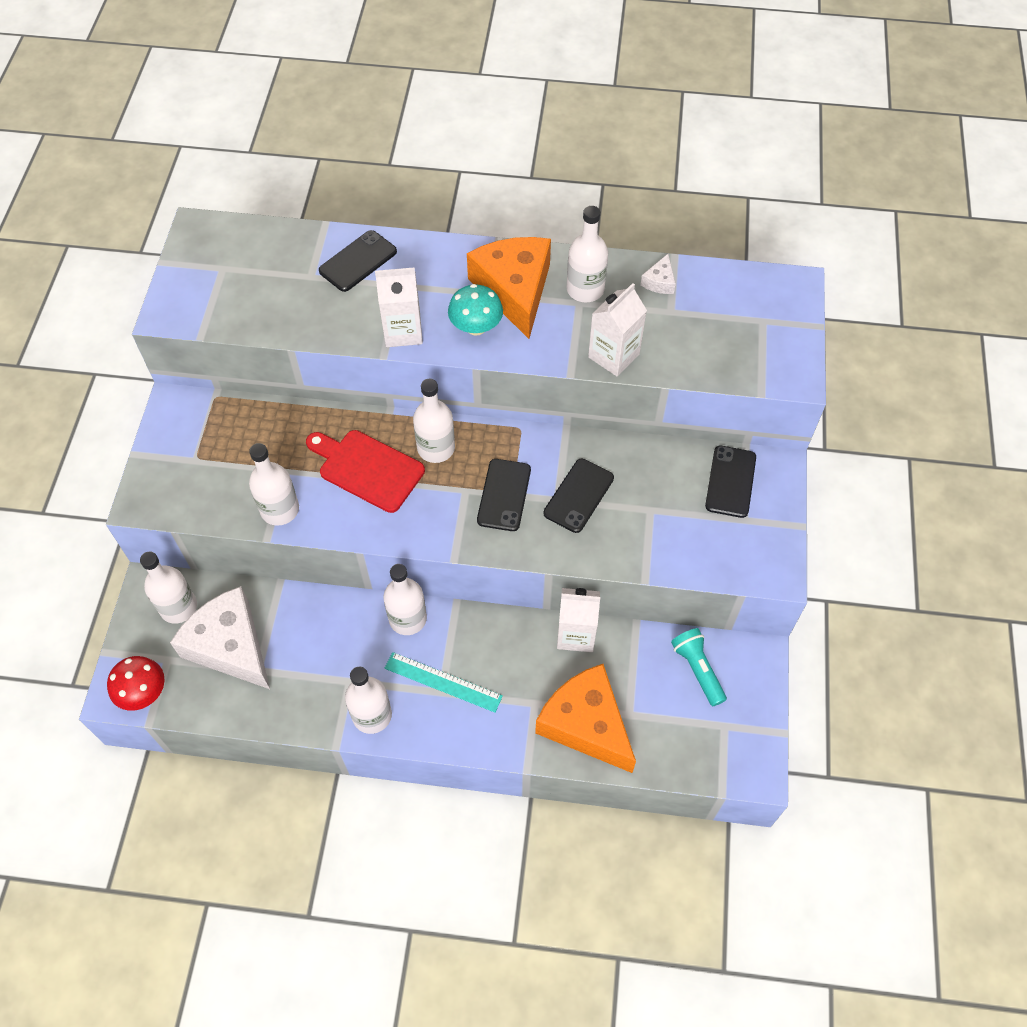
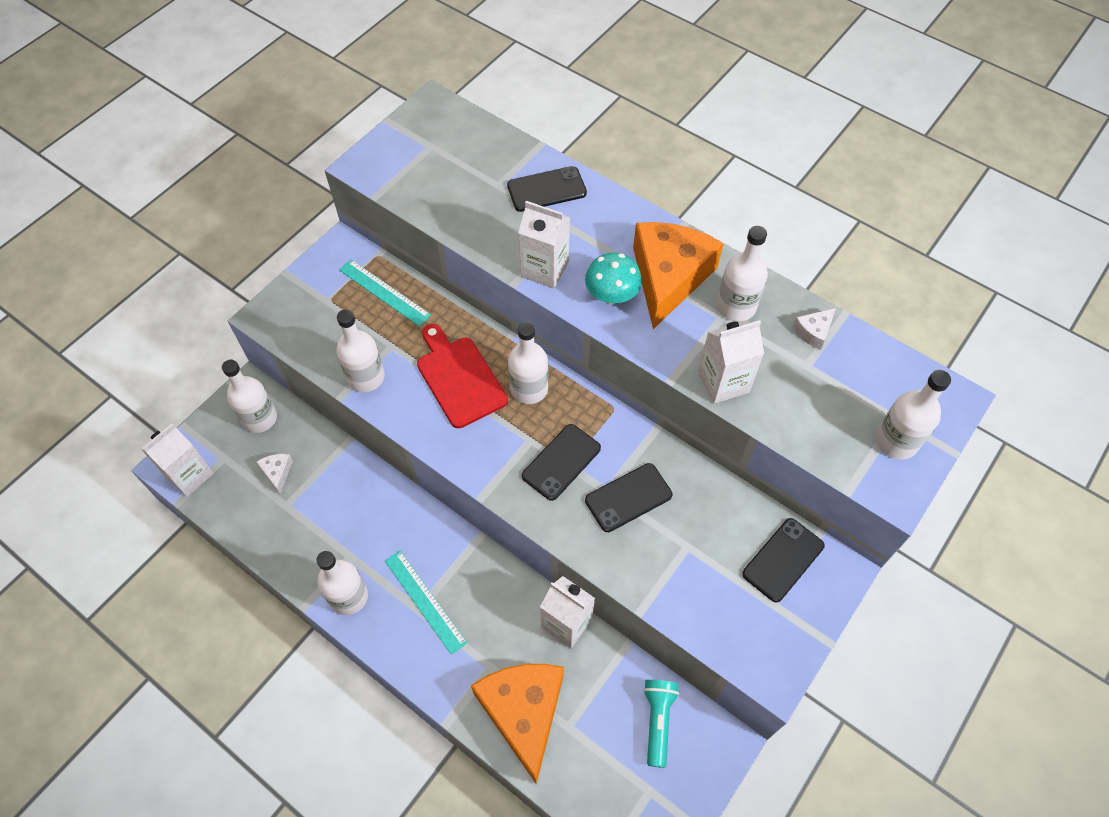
camera: 30 degrees right, 0 degrees up
(143, 692) = (189, 475): red mushroom -> white carton
(230, 646) = (277, 472): white cheese -> white cheese, size x0.41
(245, 427) = (384, 292): none -> turquoise ruler
(407, 618) = (431, 527): white bottle -> white bottle (896, 441)

